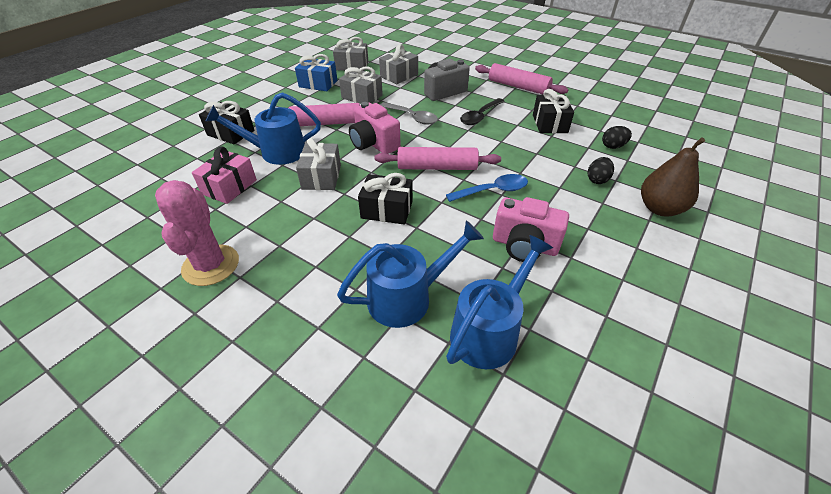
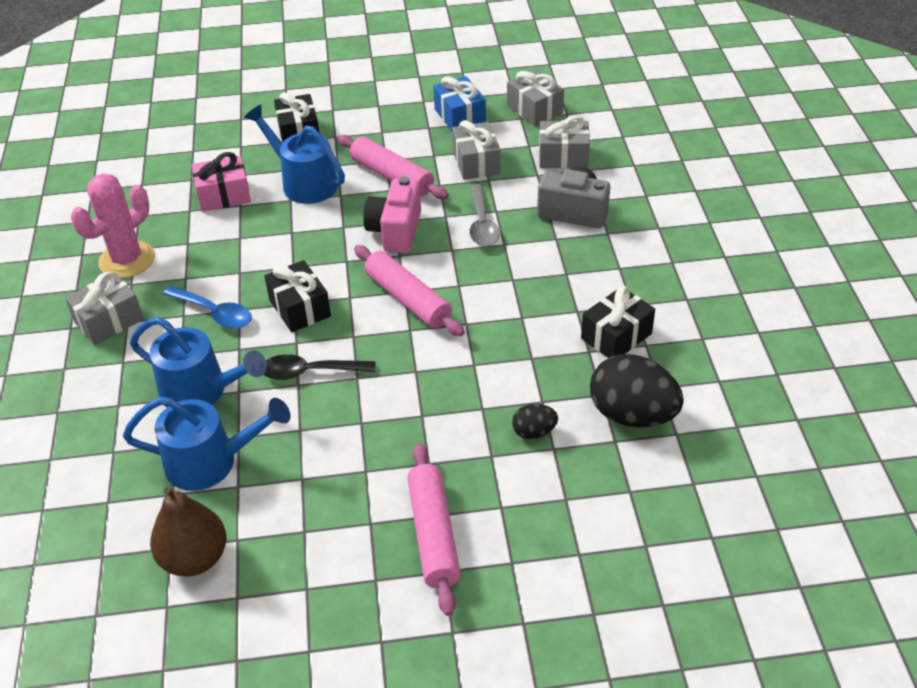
camera: 50 degrees right, 0 degrees up
(321, 177) = (300, 236): grey gift -> grey gift (109, 320)
(480, 116) = (554, 272): black spoon -> black spoon (310, 372)
(493, 191) = (414, 361): blue spoon -> blue spoon (214, 313)
(518, 87) = (678, 263): pink rolling pin -> pink rolling pin (434, 534)
(524, 245) = (347, 429): pink camera -> none
(613, 146) = (632, 415): black egg -> black egg, size x2.05
(659, 208) = (534, 508): brown pear -> brown pear (194, 558)

